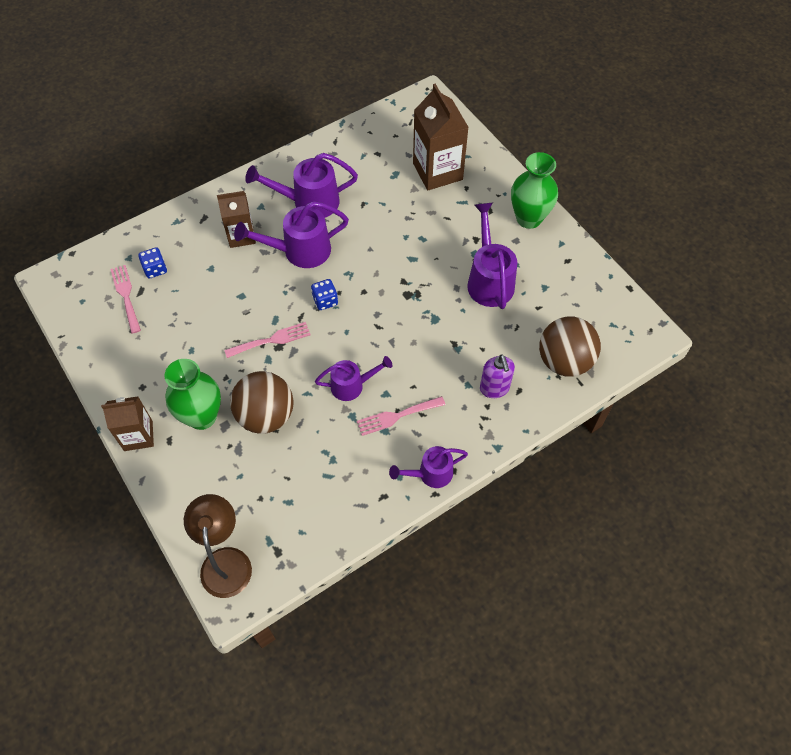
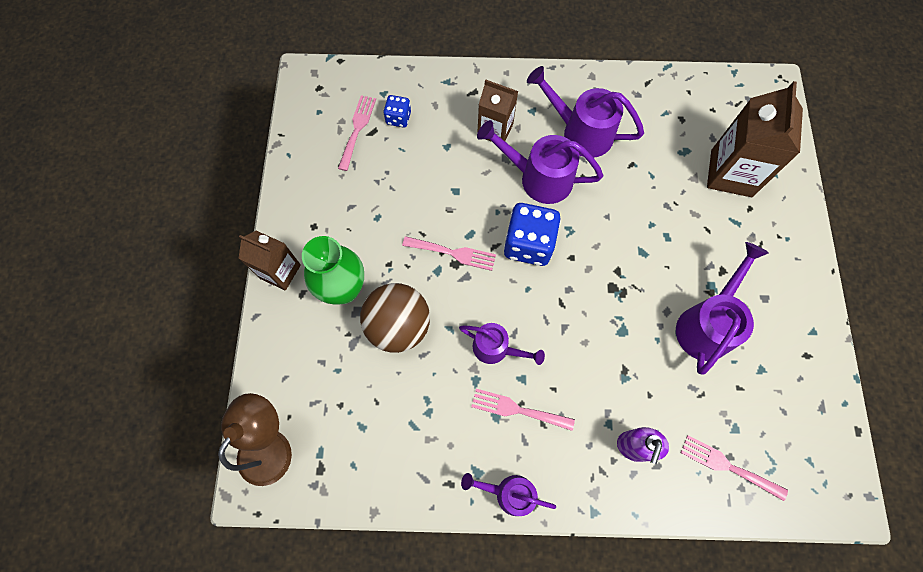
camera: 35 degrees right, 10 degrees up
(325, 301) = (528, 244): blue dice -> blue dice, size x1.88
(528, 218) = (795, 282): green vase -> none
(564, 361) = (728, 466): brown ball -> pink fork

